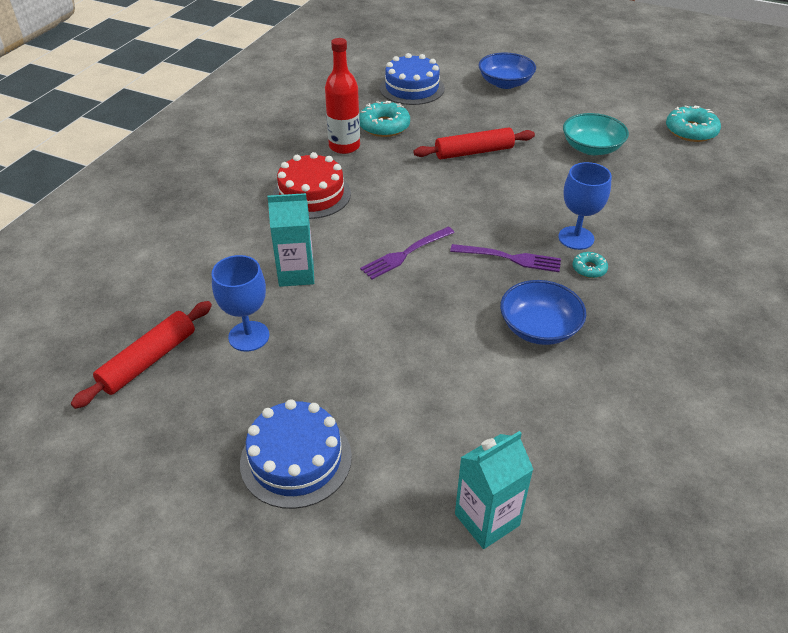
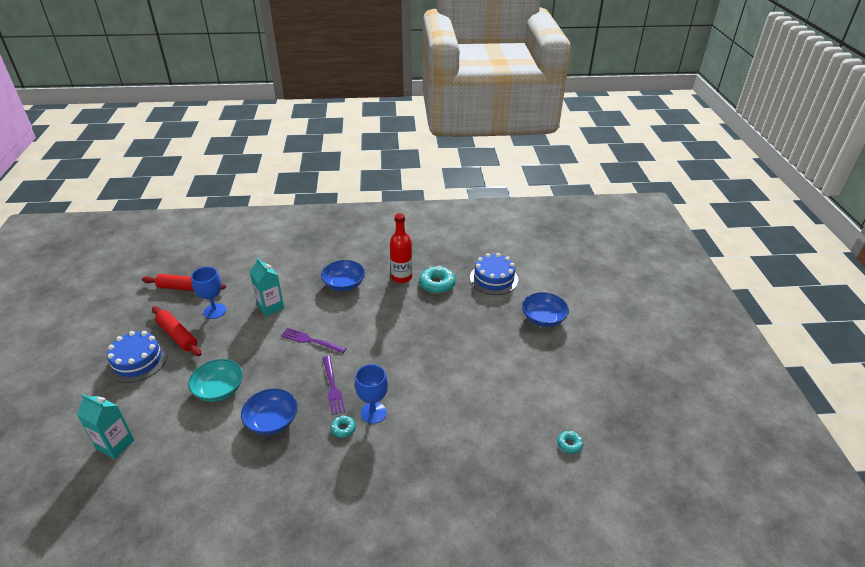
camera: 60 degrees right, 5 degrees down
(311, 194) = (344, 284): red cake -> blue bowl
(474, 152) = (439, 333): red rolling pin -> red rolling pin (177, 335)
(591, 148) = (492, 390): turquoise bowl -> turquoise bowl (219, 389)
(690, 131) = (569, 444): turquoise donut -> turquoise donut, size x0.54

